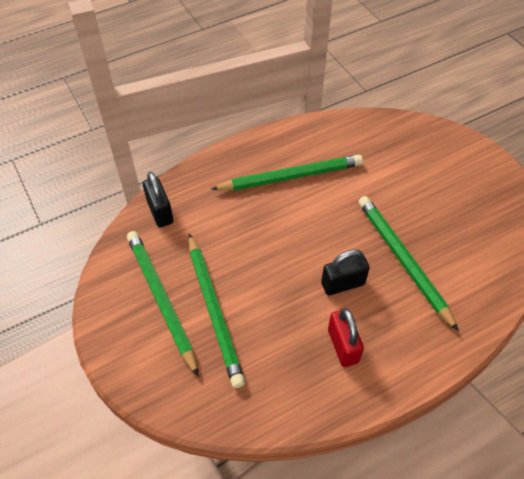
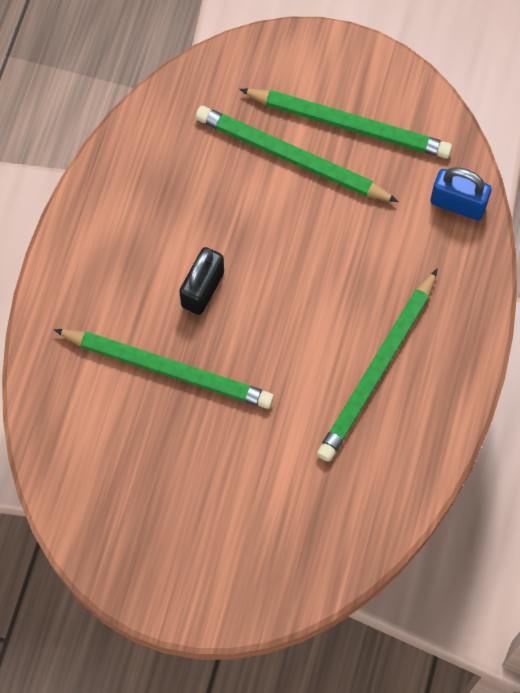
camera: 135 degrees right, 15 degrees up
(160, 212) = (458, 204): black padlock -> blue padlock
(343, 346) = (146, 228): red padlock -> none

